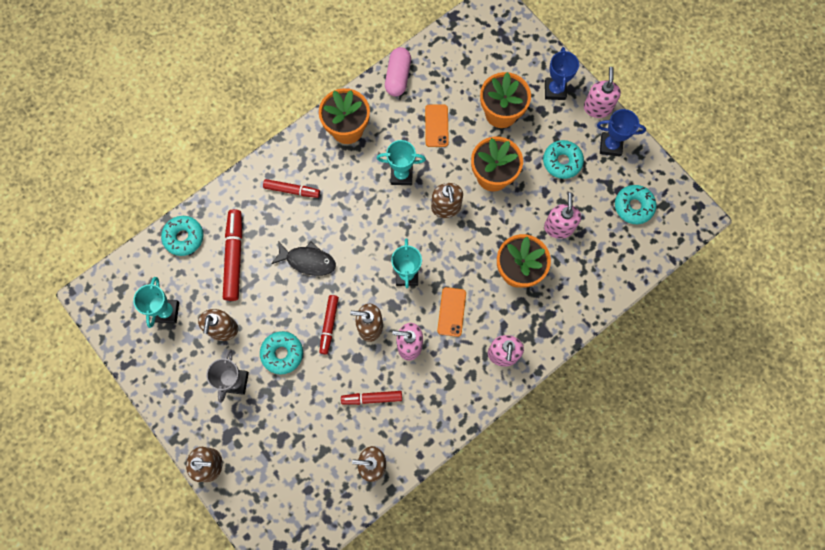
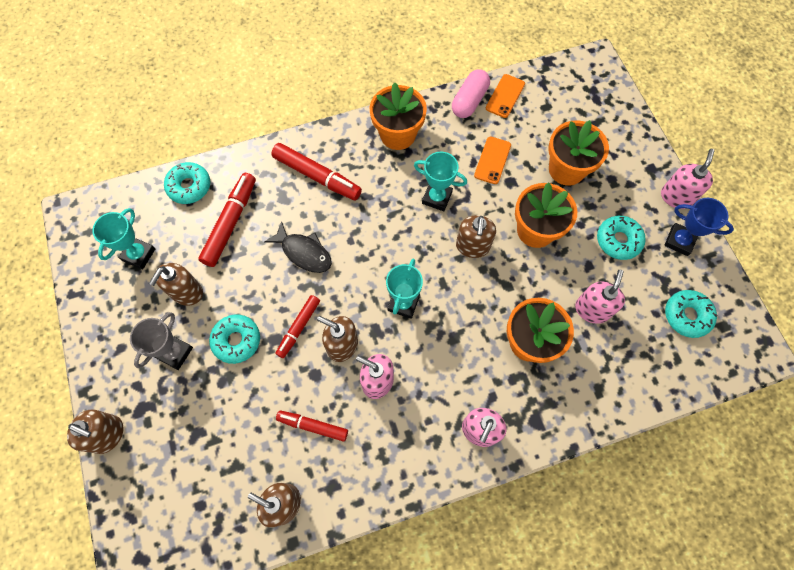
camera: 20 degrees right, 5 degrees down
(292, 190) = (317, 176): red marker -> red marker, size x1.58
(451, 312) = (438, 361): orange phone -> orange phone (505, 96)
(555, 90) = (634, 164): blue trophy -> none

